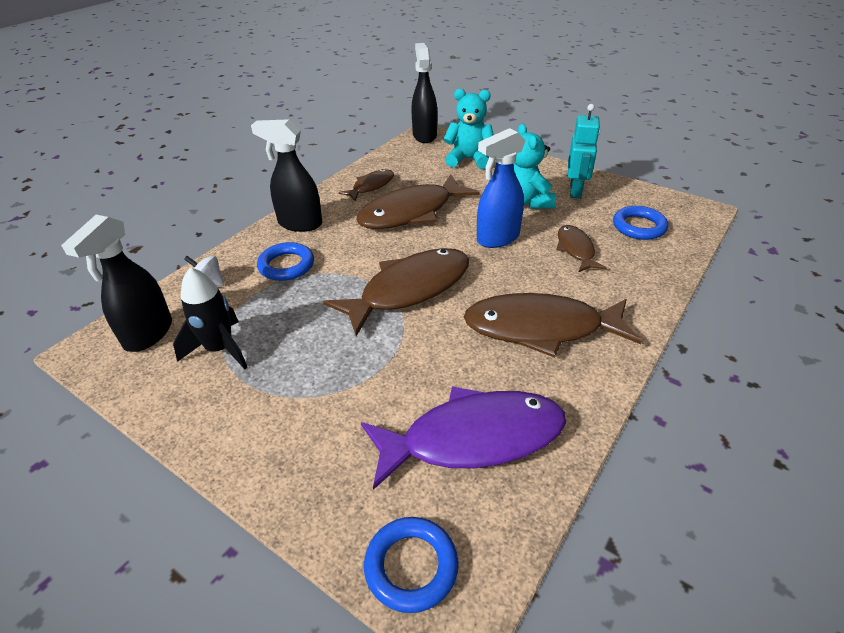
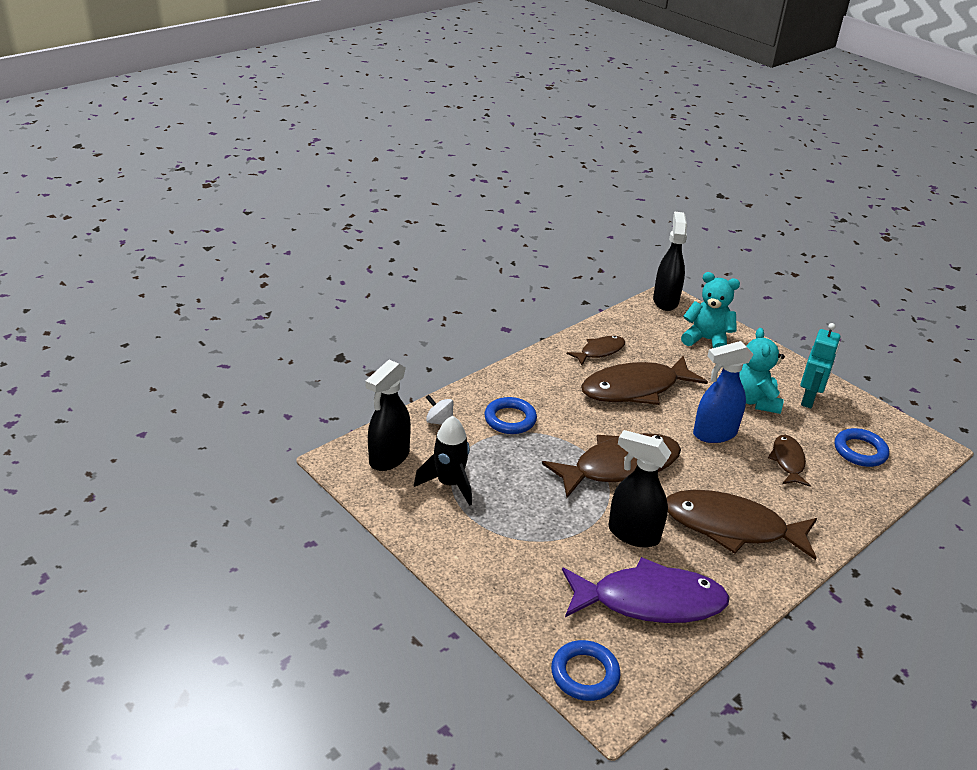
camera: 10 degrees right, 5 degrees down
(299, 224) = (525, 379): black spray bottle -> black spray bottle (633, 534)

